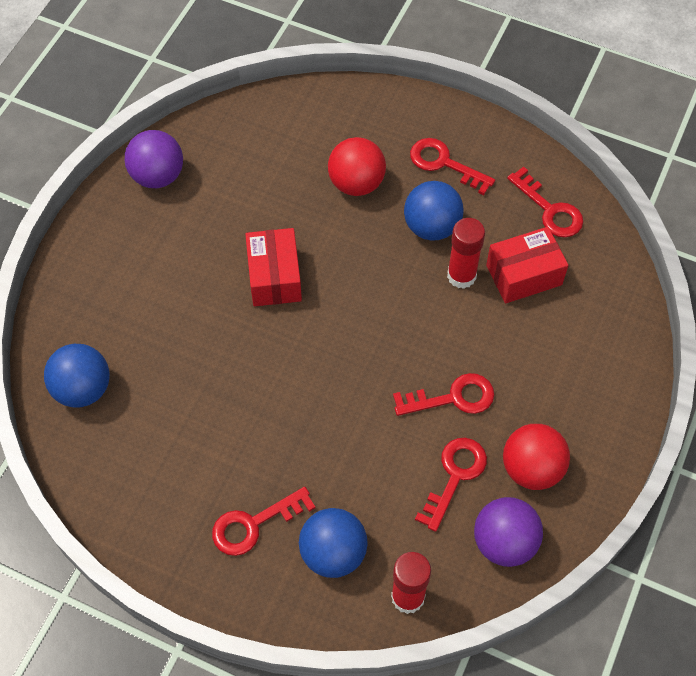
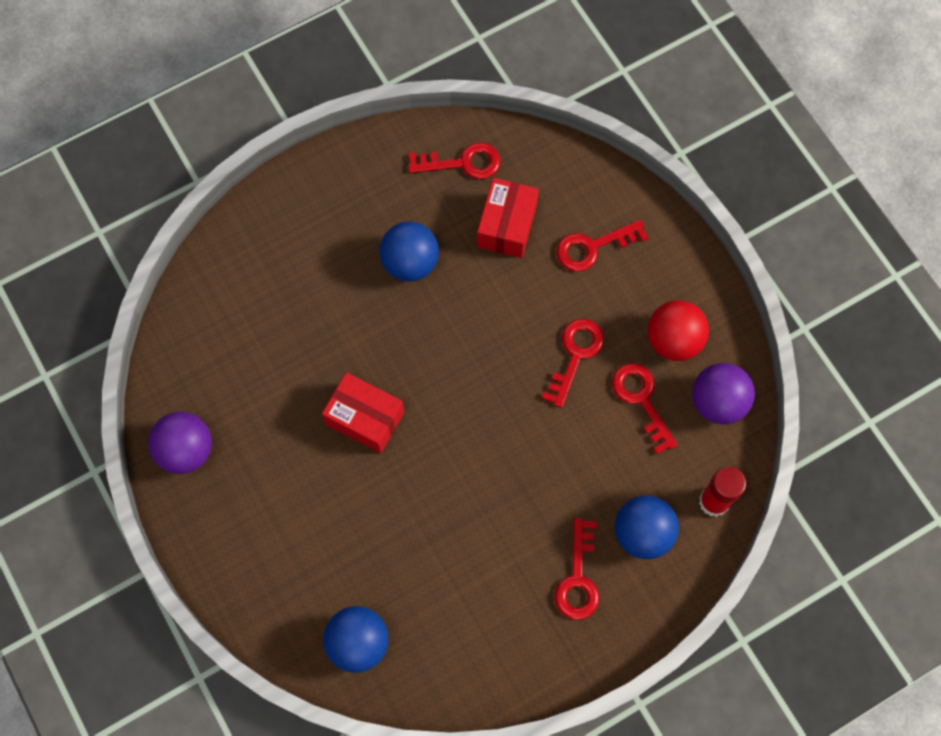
camera: 55 degrees left, 10 degrees up
(356, 183) = (322, 292): red ball -> none
(444, 163) = (356, 210): red key -> red key (593, 247)
(461, 276) = (473, 272): red glue stick -> none

